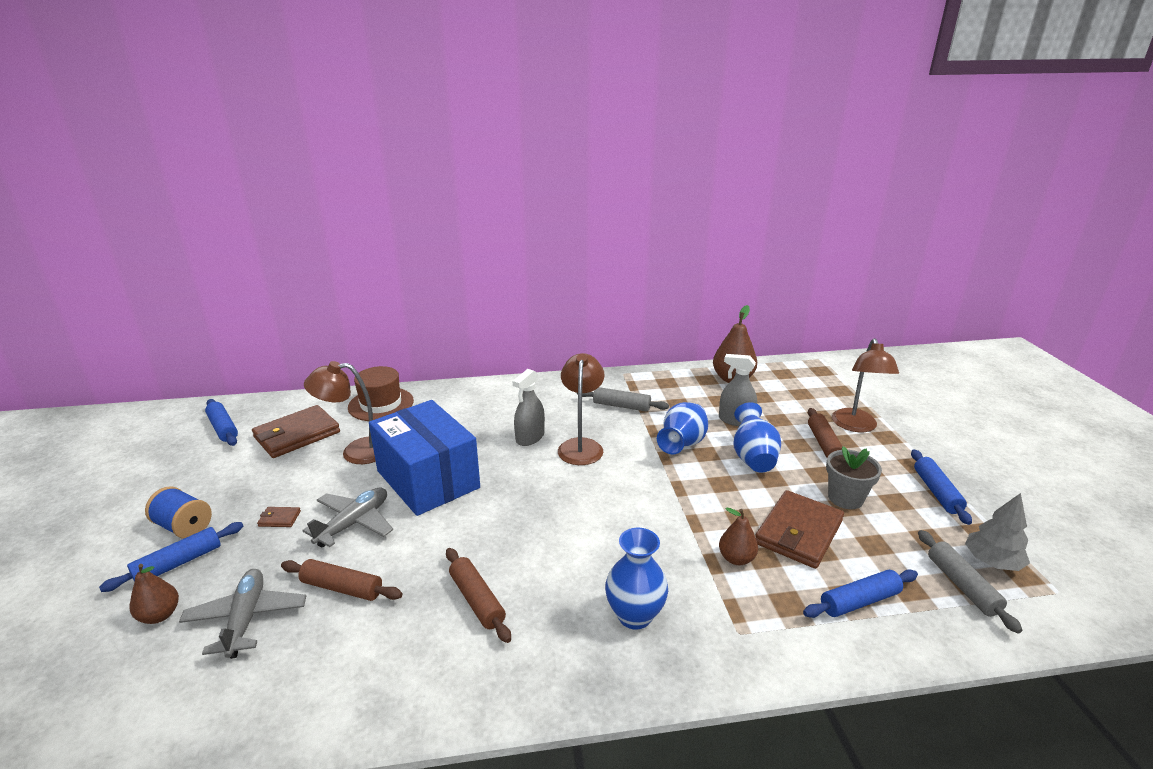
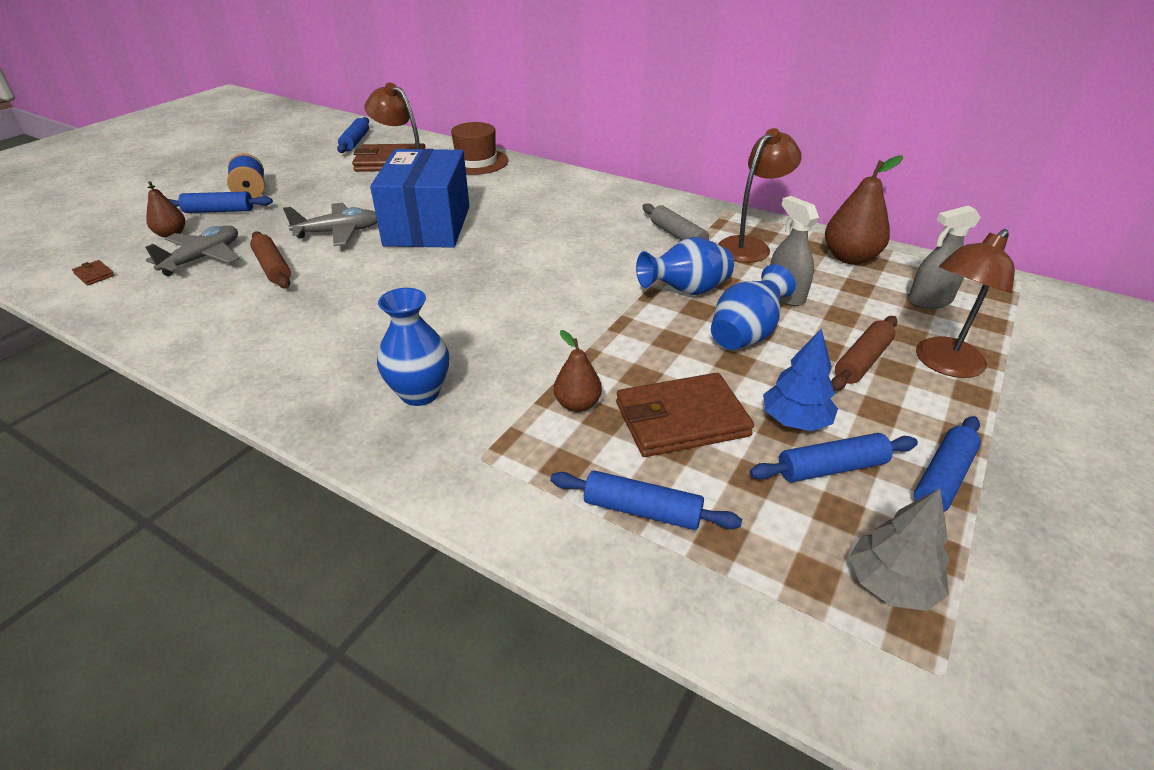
camera: 40 degrees right, 10 degrees up
(279, 518) = (303, 210): brown wallet -> brown wallet (94, 274)
(477, 600) = (333, 319): brown rolling pin -> none
(530, 437) = (551, 228): grey spray bottle -> grey spray bottle (929, 301)
(581, 446) = (585, 252): brown lamp -> brown lamp (750, 246)
(845, 498) = (795, 420): grey flower pot -> blue tree
(894, 516) = (831, 468): none -> blue rolling pin
(962, 586) = (798, 577): grey rolling pin -> none

